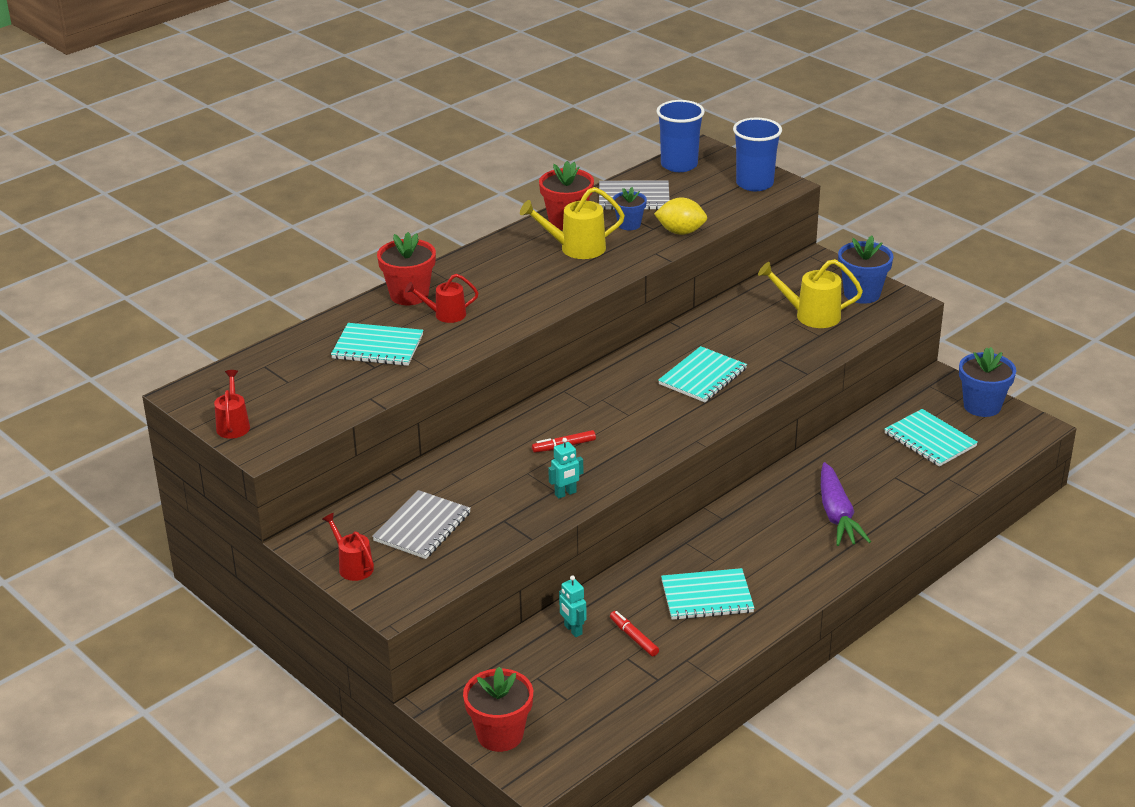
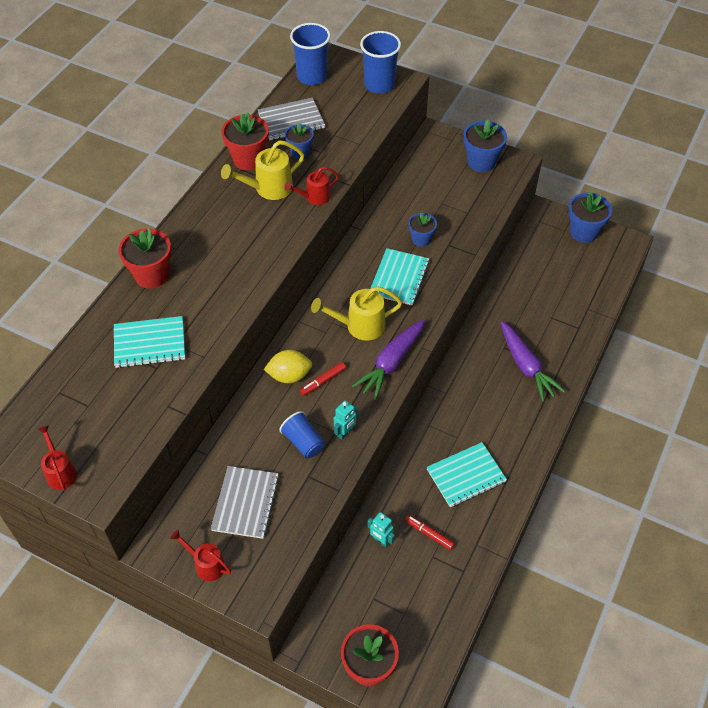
camera: 20 degrees left, 20 degrees up
(445, 315) = (191, 291): red watering can -> red watering can (314, 197)
(513, 491) = (303, 442): none -> blue cup
(652, 446) = (391, 363): none -> purple carrot
(680, 232) = (344, 151): yellow lemon -> yellow lemon (289, 376)
(748, 348) = (421, 239): none -> blue flower pot
(810, 316) = (453, 194): yellow watering can -> yellow watering can (359, 326)
(930, 440) = (561, 274): turquoise notebook -> none

